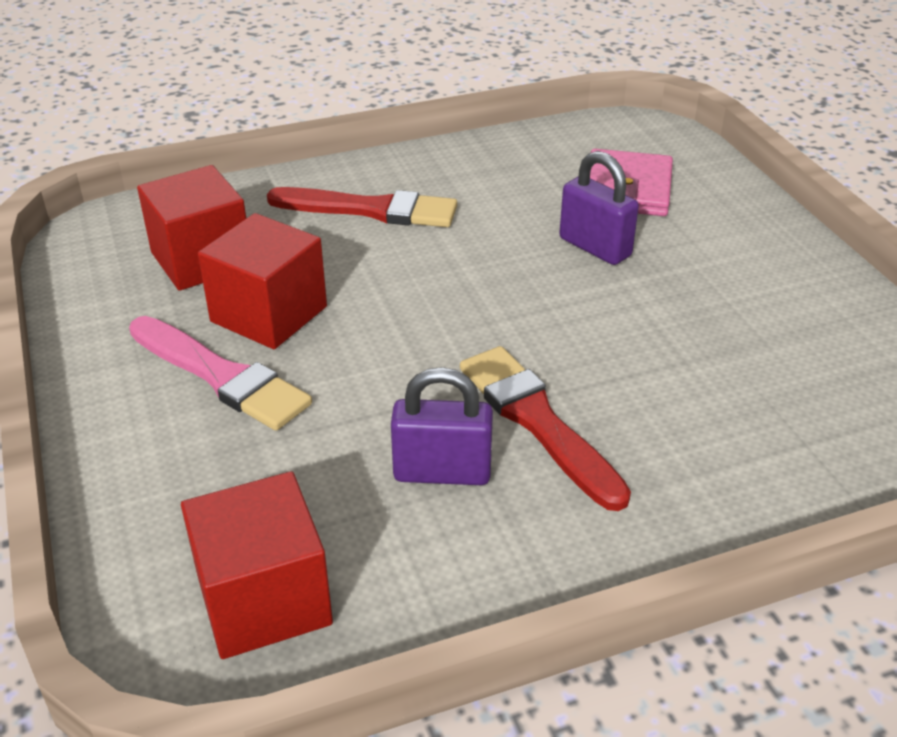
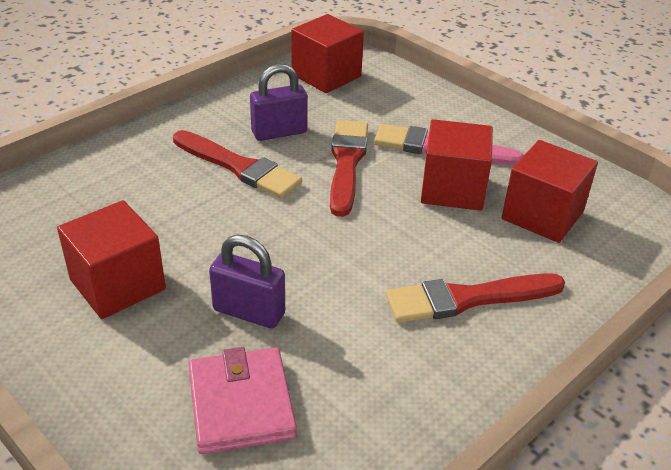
camera: 155 degrees right, 0 degrees up
(375, 387) = (347, 163): none -> red brush
(733, 303) = (117, 284): none -> red cube

